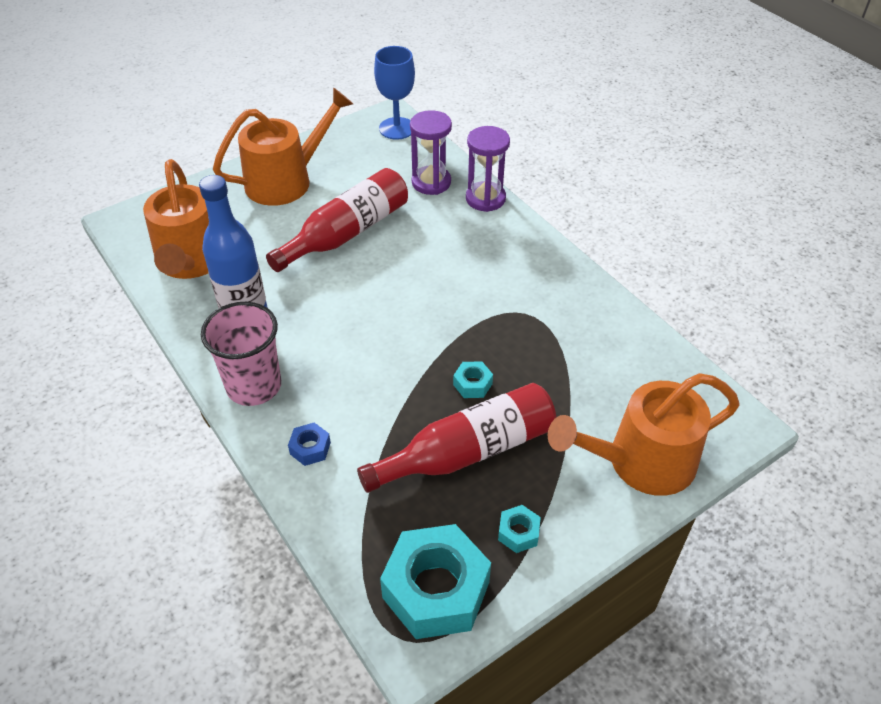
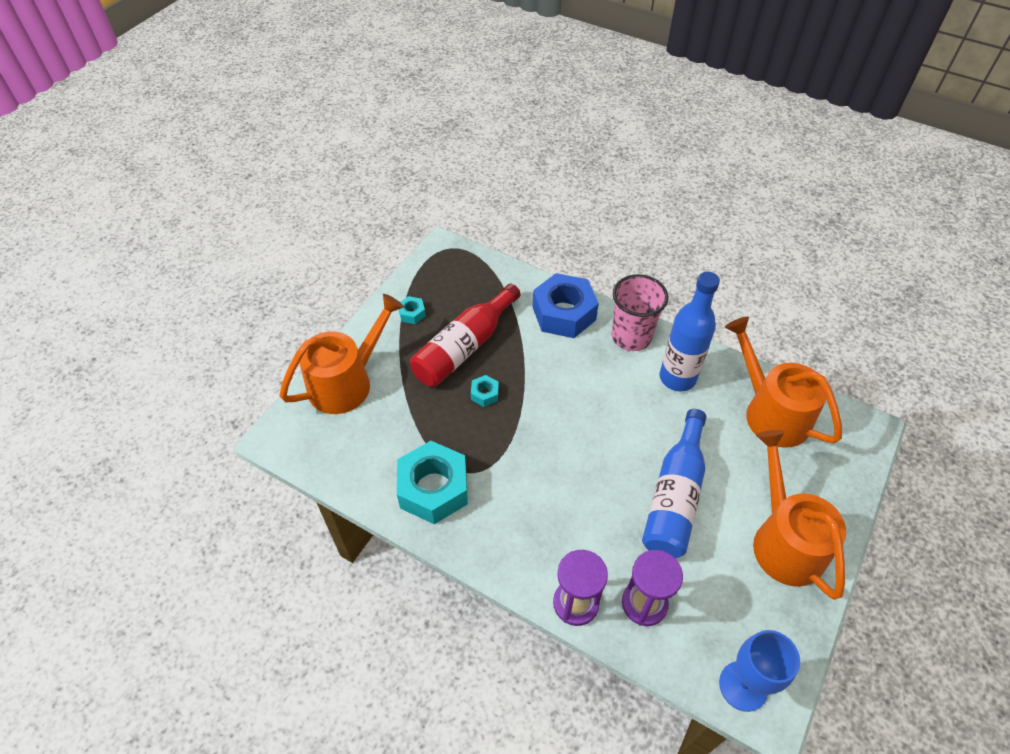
camera: 155 degrees right, 5 degrees up
(286, 180) = (784, 540): orange watering can -> orange watering can turned 135 degrees clockwise
(310, 448) = (564, 313): blue nut -> blue nut, size x2.30
(347, 233) = (674, 496): red bottle -> blue bottle
(436, 589) = (445, 272): turquoise nut -> turquoise nut (433, 489)

